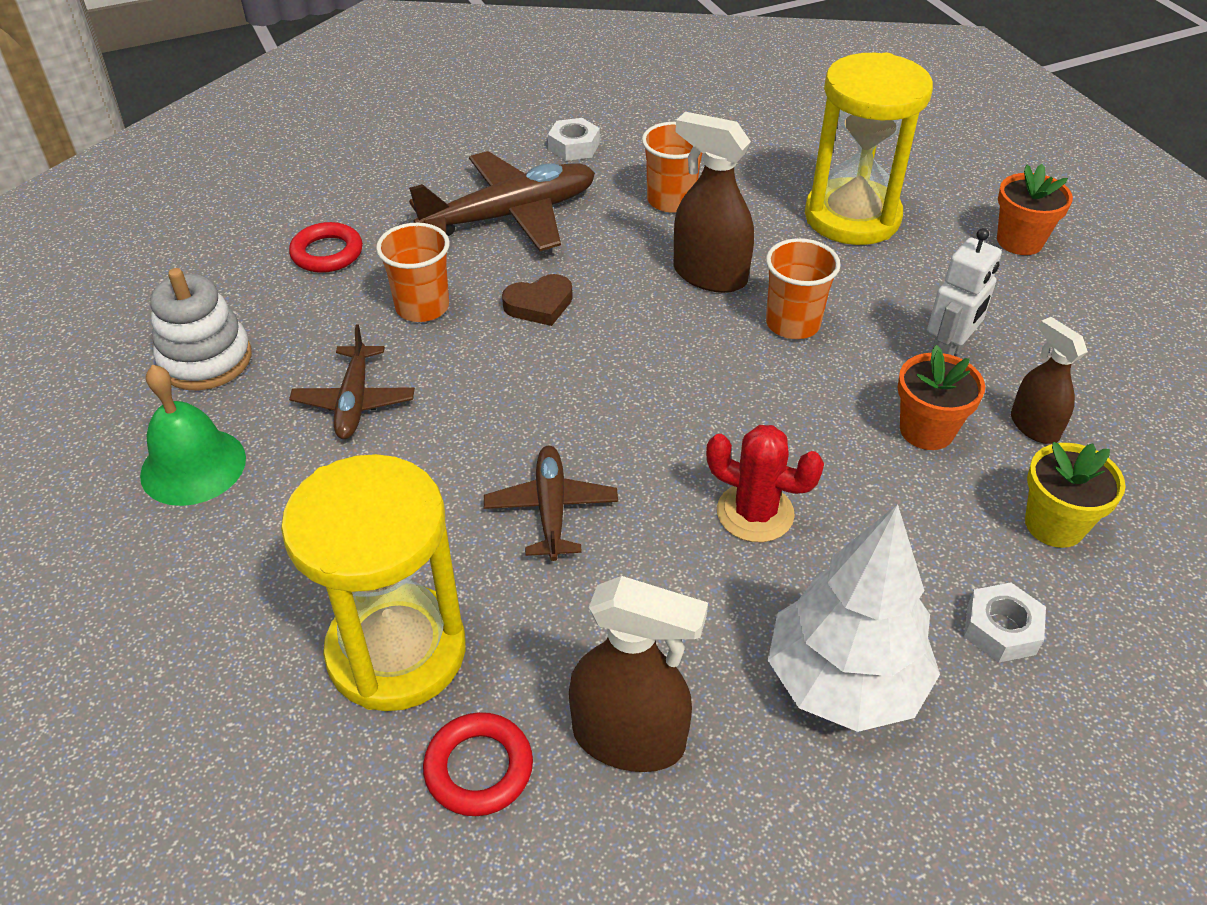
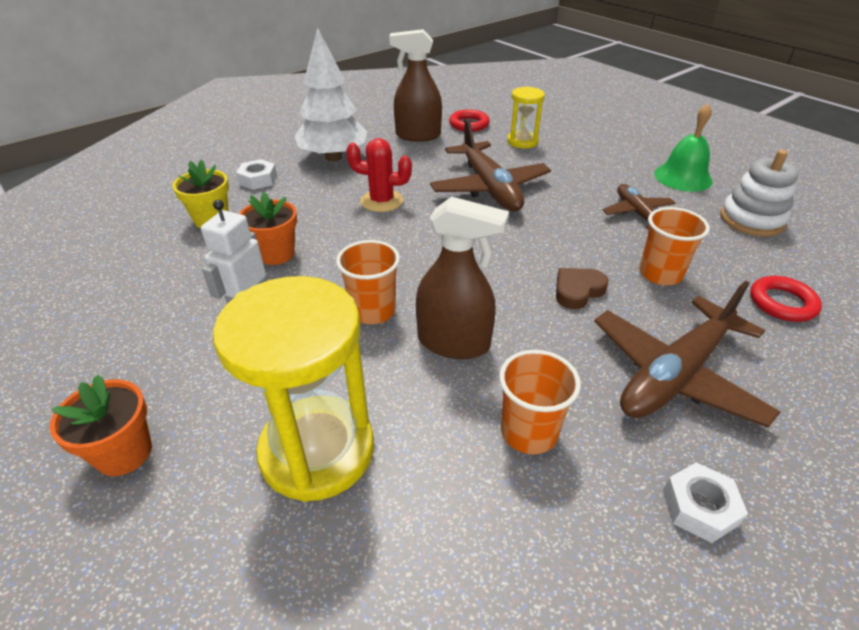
camera: 165 degrees right, 5 degrees down
(396, 651) = (522, 141): yellow hourglass -> yellow hourglass, size x0.53
(551, 509) = (489, 188): brown plane -> brown plane, size x1.72
(1034, 426) = (199, 267): brown spray bottle -> none

